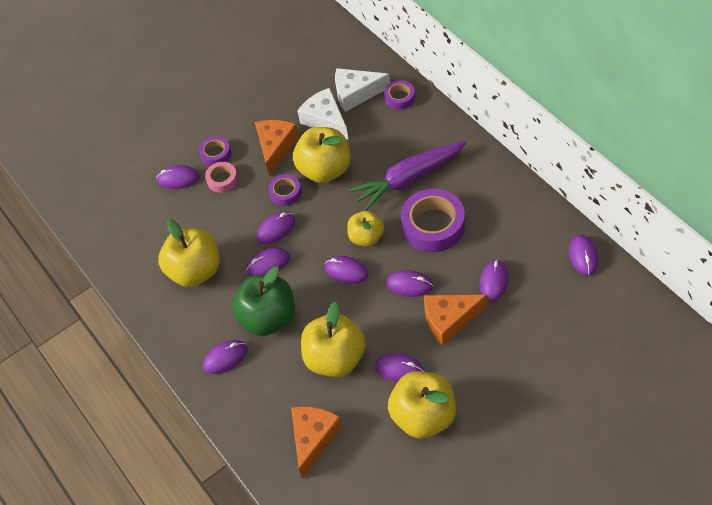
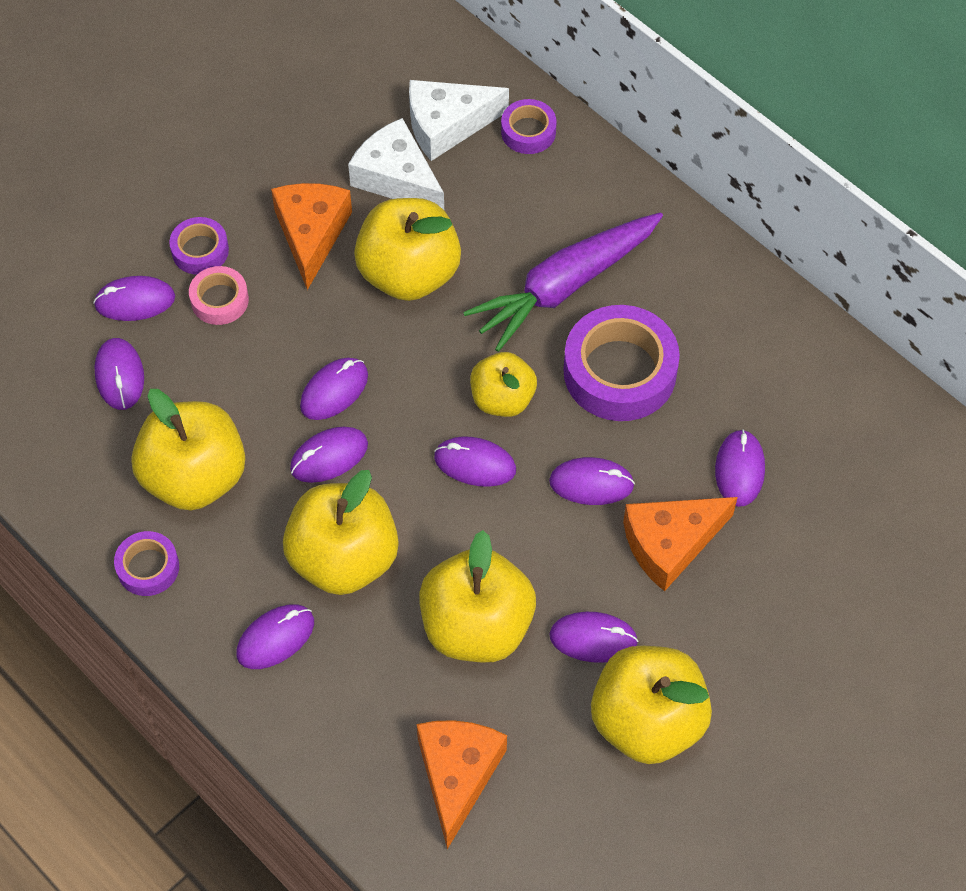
camera: 15 degrees left, 5 degrees up
(268, 318) = (344, 559): green apple -> yellow apple
(285, 193) = (342, 320): purple tape -> purple tape (148, 567)
(583, 256) = (888, 416): purple mouse -> purple mouse (120, 376)

